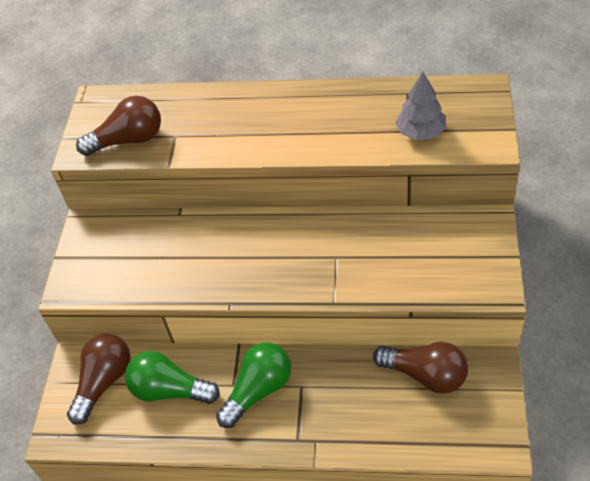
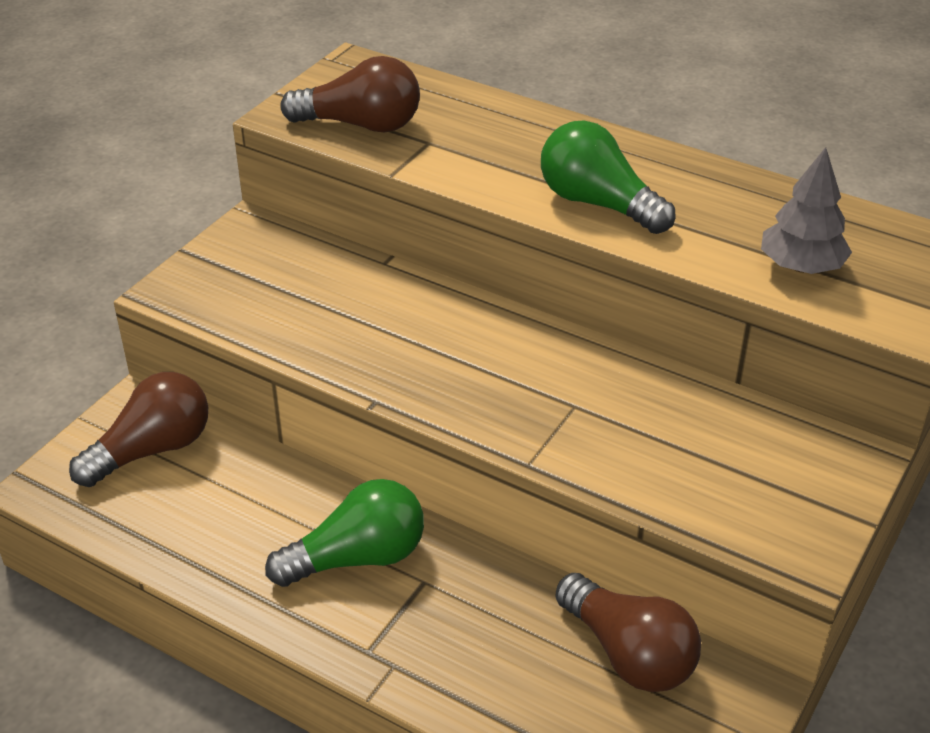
camera: 20 degrees right, 10 degrees down
(170, 390) = (233, 500): green light bulb -> green light bulb (598, 204)

